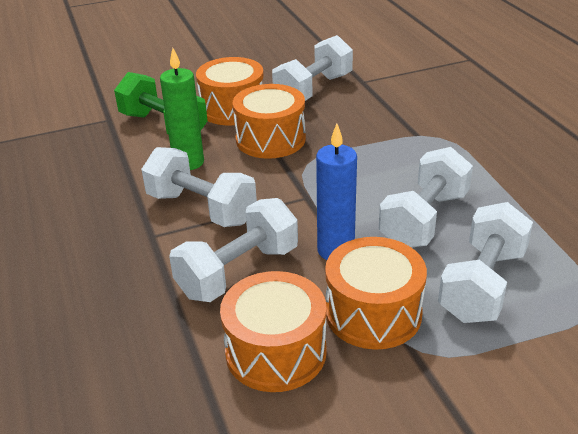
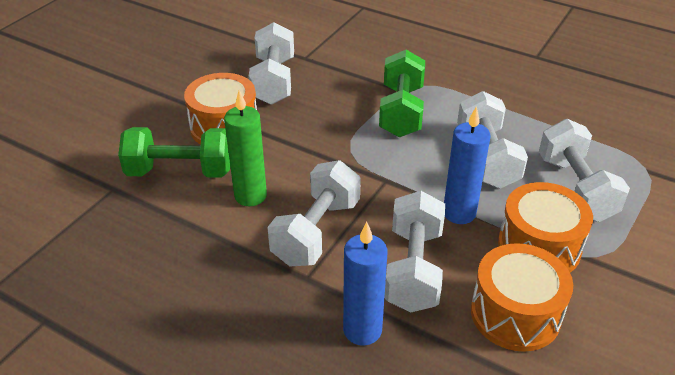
camera: 40 degrees left, 5 degrees up
(141, 292) = (362, 330): none -> blue candle
(201, 208) = (316, 232): white dumbbell -> white dumbbell turned 60 degrees counterclockwise
(270, 139) = (294, 142): orange drum -> none
(393, 151) = (401, 111): none -> green dumbbell

